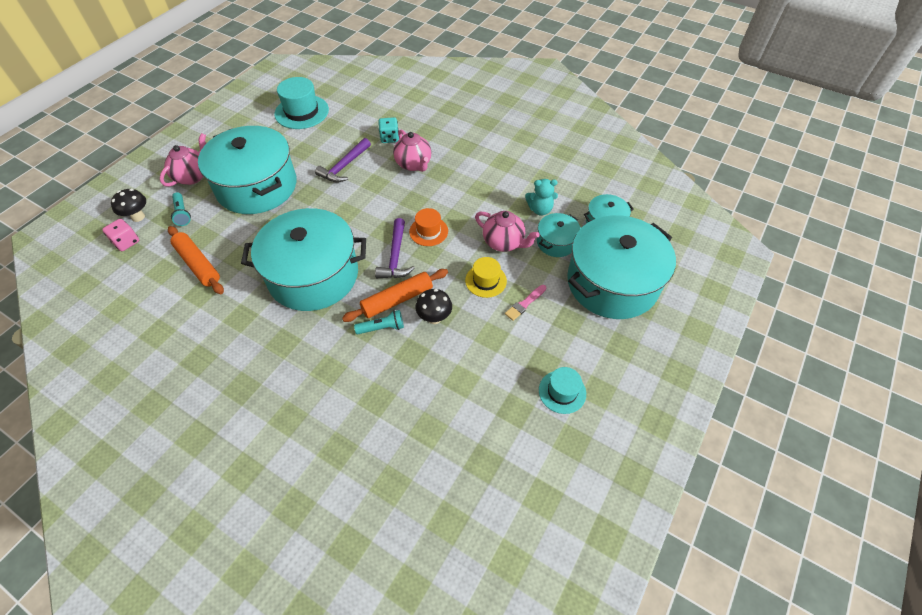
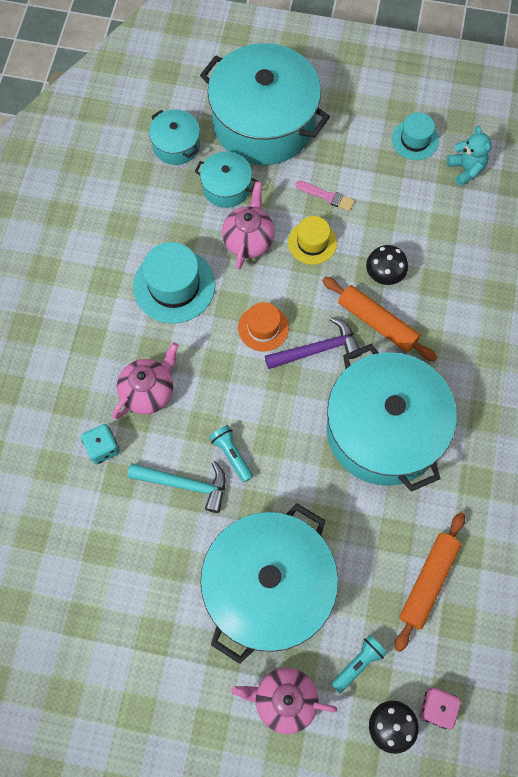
camera: 110 degrees left, 15 degrees up
(301, 112) = (82, 614): turquoise hat -> turquoise hat (174, 286)
(344, 166) = (184, 484): purple hammer -> turquoise hammer
(382, 328) = (419, 323): turquoise flashlight -> turquoise flashlight (231, 455)
(540, 209) = (179, 216): turquoise teddy bear -> turquoise teddy bear (466, 169)

